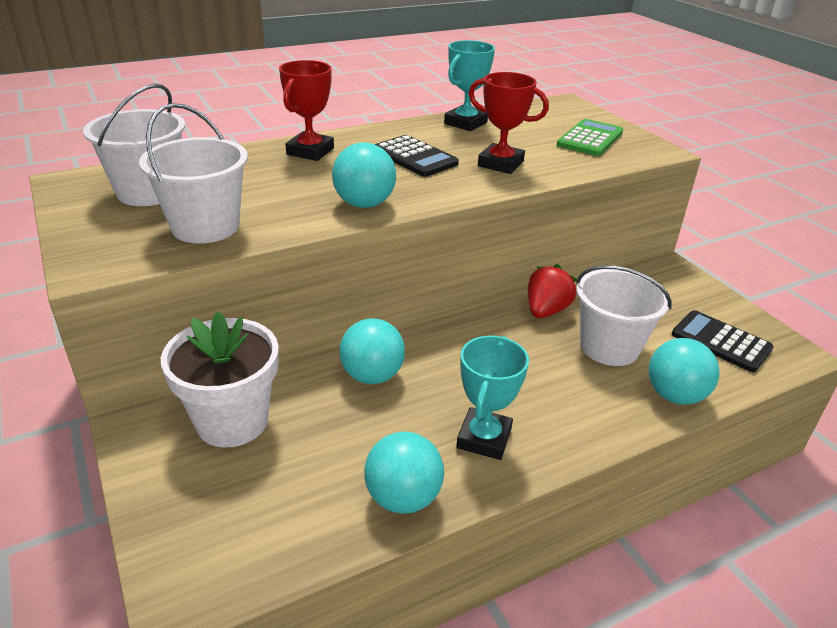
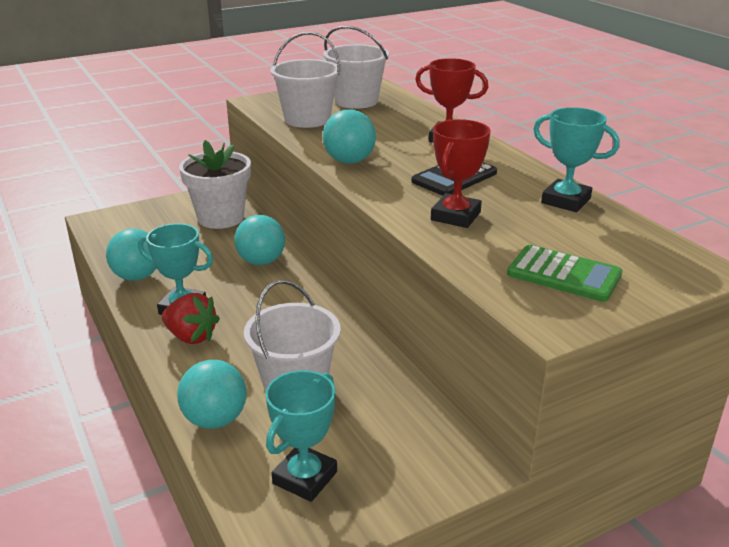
camera: 90 degrees right, 5 degrees down
(546, 311) = (357, 350): red strawberry -> red strawberry (191, 337)
(721, 342) = (305, 478): black calculator -> turquoise trophy

